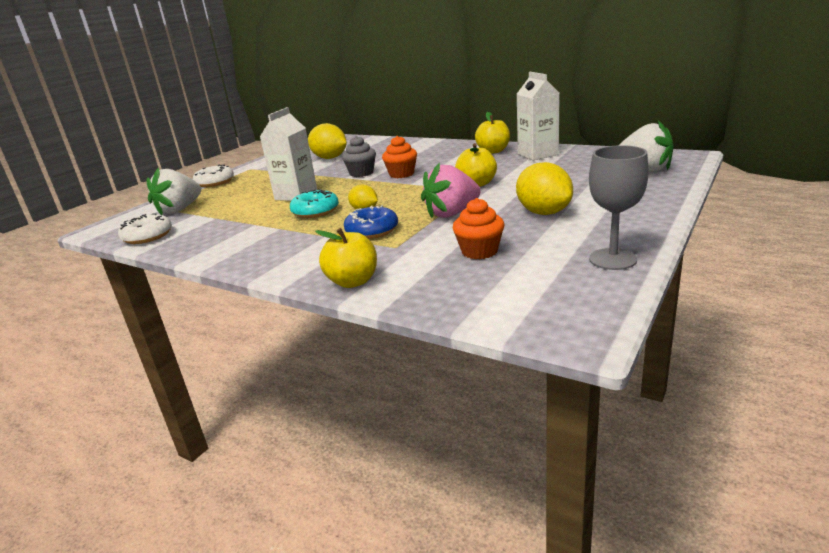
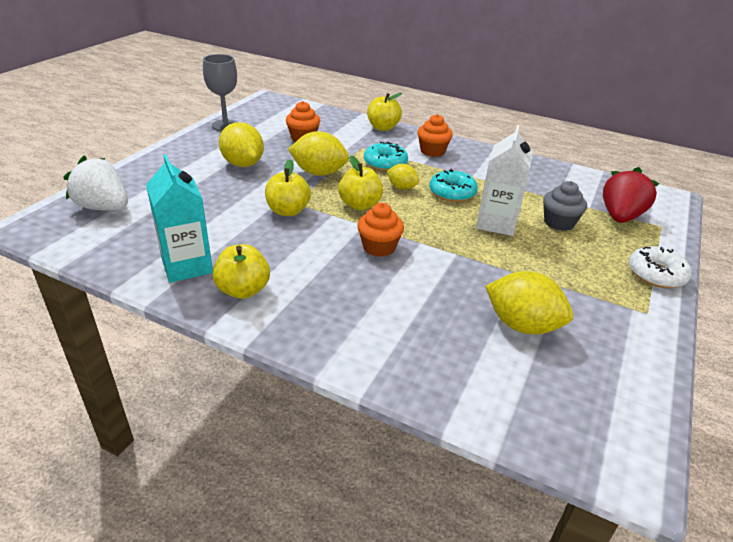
camera: 170 degrees right, 10 degrees up
(147, 236) = (595, 181): white donut -> none
(179, 210) = (620, 217): white strawberry -> red strawberry
(301, 251) = (432, 151): none -> orange cupcake
(361, 173) = (437, 260): grey cupcake -> grey cupcake (559, 222)
(372, 230) = (385, 163): blue donut -> turquoise donut
(411, 194) = (360, 205): none -> yellow apple
(451, 213) = (319, 173): pink strawberry -> yellow lemon
(537, 154) = (187, 266): white carton -> turquoise carton

